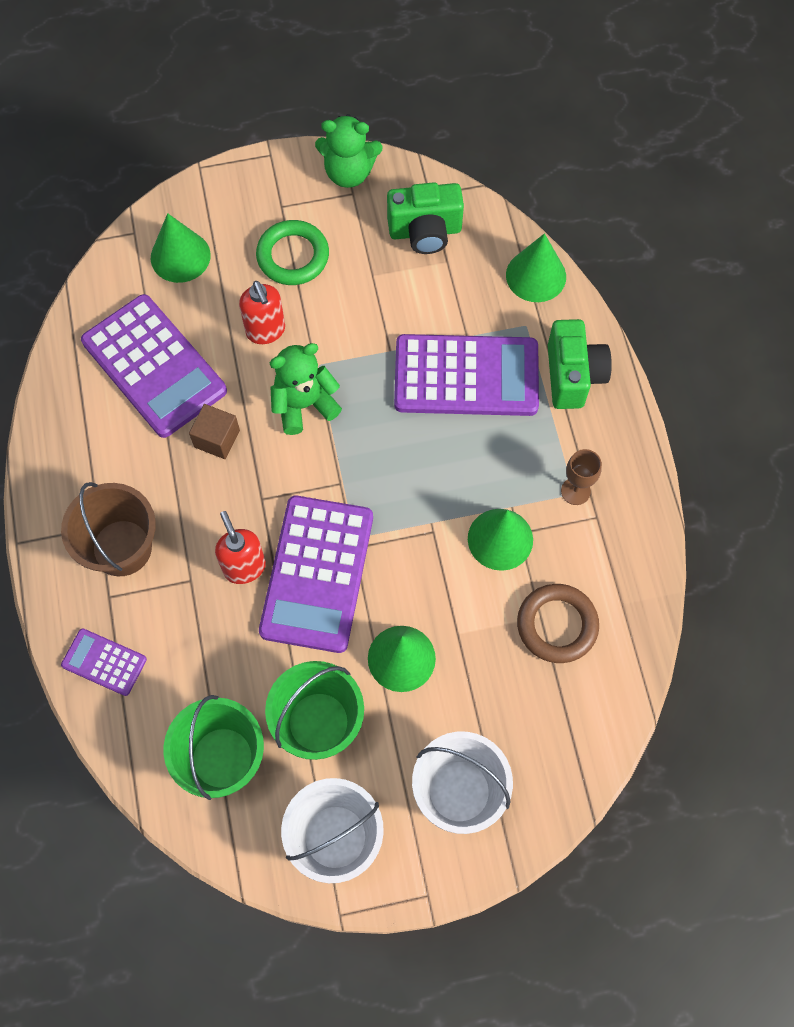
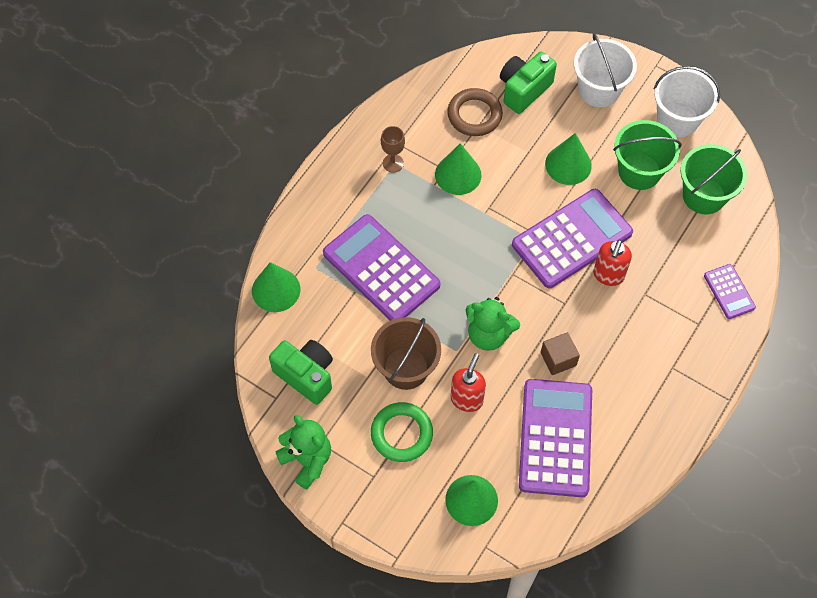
camera: 135 degrees left, 5 degrees down
(122, 548) = (668, 344): brown bucket -> brown bucket (406, 368)
(573, 376) = (324, 218): green camera -> green camera (524, 90)

